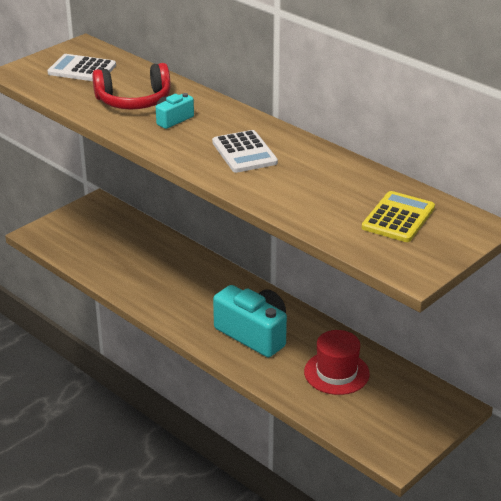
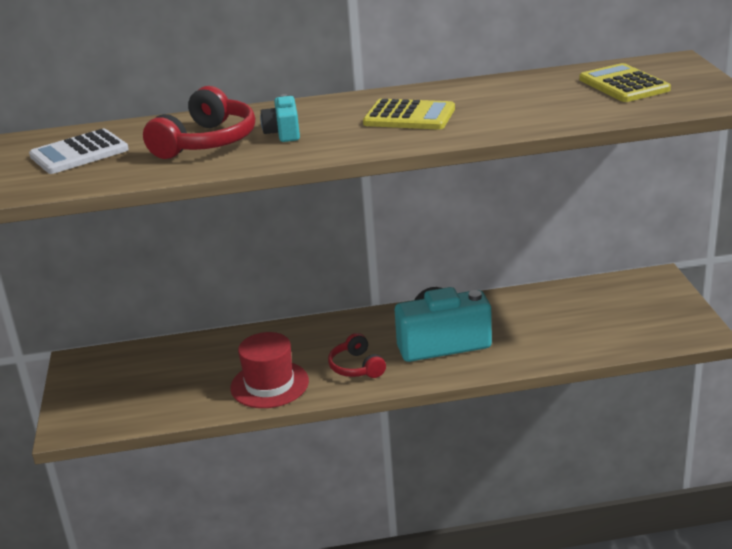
camera: 50 degrees left, 5 degrees down
(191, 310) = (356, 367): none -> red headphones
(244, 152) = (409, 116): white calculator -> yellow calculator
(336, 373) = (552, 319): red hat -> red hat (269, 384)

